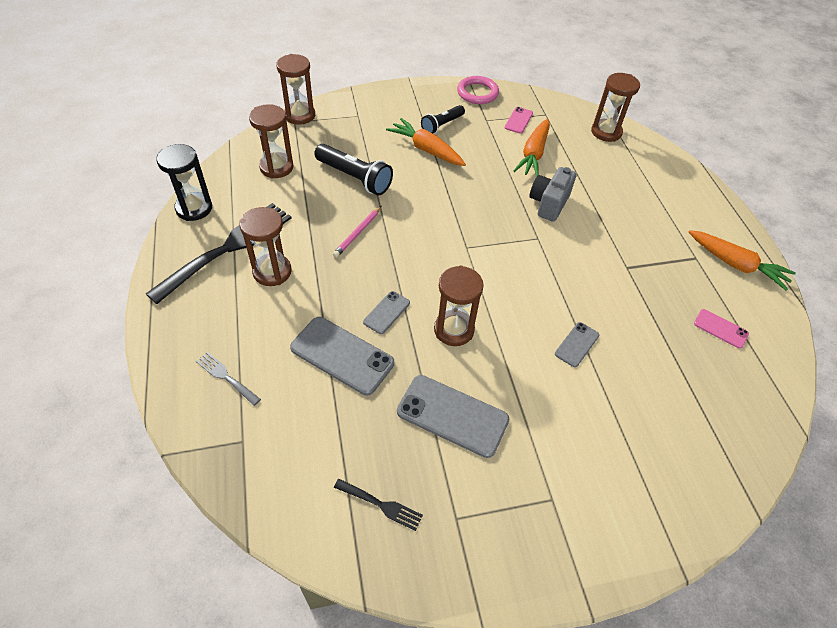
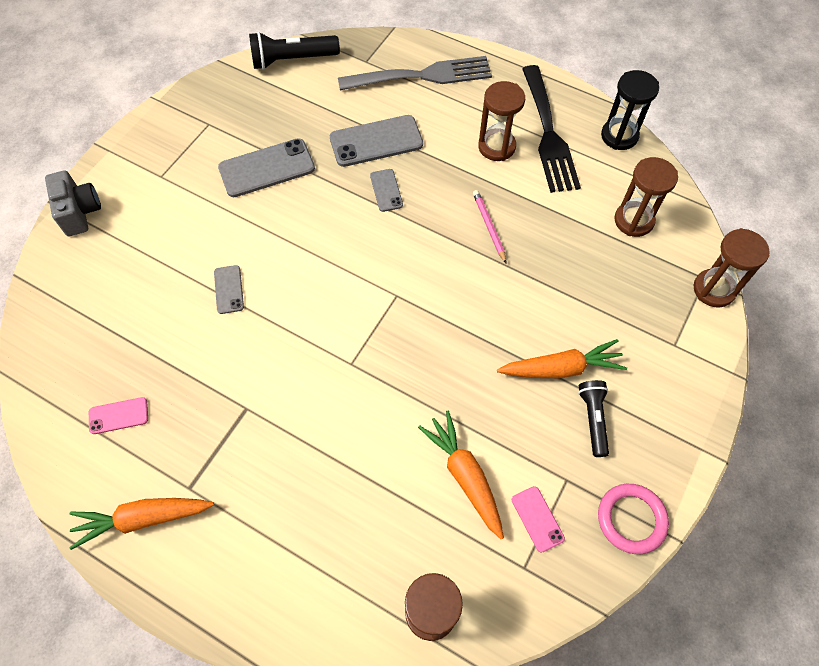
camera: 135 degrees right, 10 degrees up
(226, 377) = (422, 76): grey fork -> grey fork, size x2.27
(354, 178) = (567, 272): black flashlight -> black flashlight (292, 60)
(381, 505) = (256, 97): black fork -> none
(454, 330) = (327, 220): brown hourglass -> none
(549, 204) = (381, 417): grey camera -> grey camera (80, 212)

